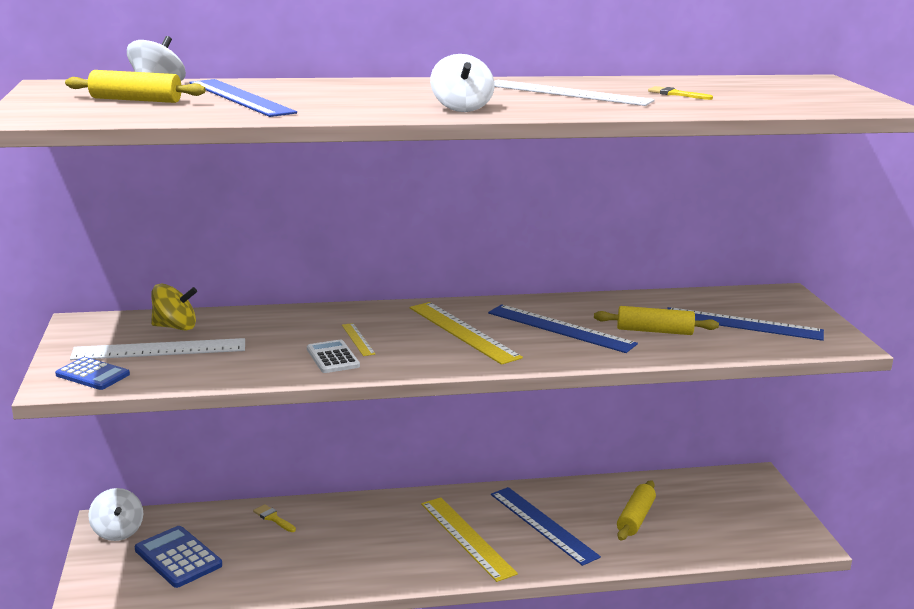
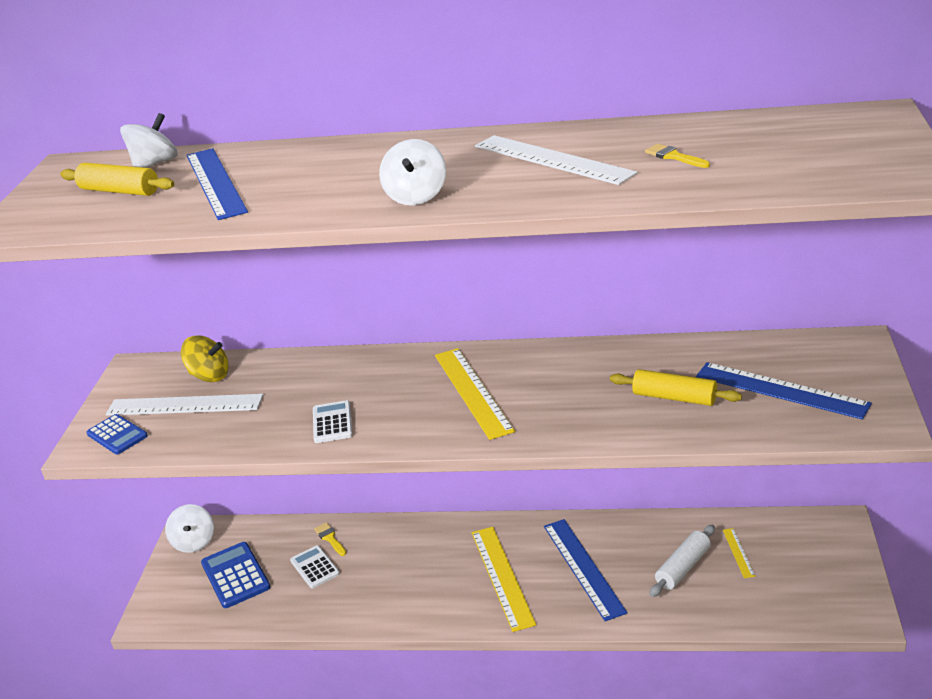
camera: 20 degrees right, 10 degrees up
(266, 544) = (314, 567): none -> white calculator
(358, 339) = (366, 398): yellow ruler -> yellow ruler (738, 552)
(560, 328) = (575, 390): blue ruler -> none
(635, 518) = (683, 568): yellow rolling pin -> white rolling pin

